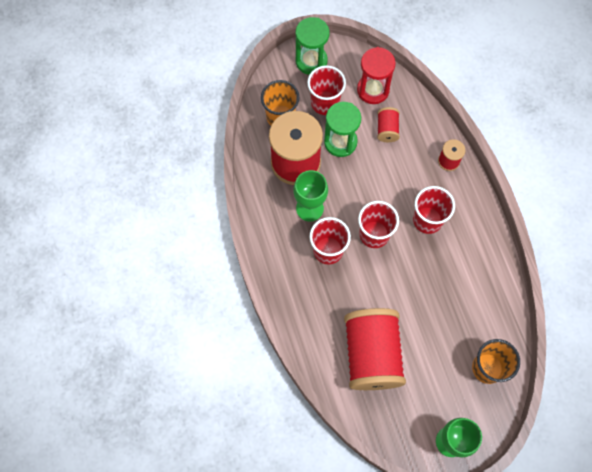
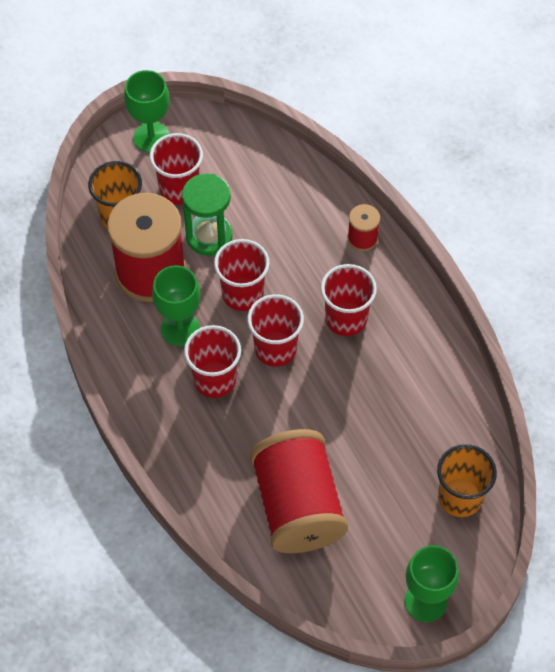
camera: 10 degrees left, 10 degrees down
(311, 61) = (151, 137): green hourglass -> green goblet
(357, 189) = (242, 294): none -> red cup
(373, 90) = (243, 162): red hourglass -> none
(387, 129) = (271, 210): red spool -> none

